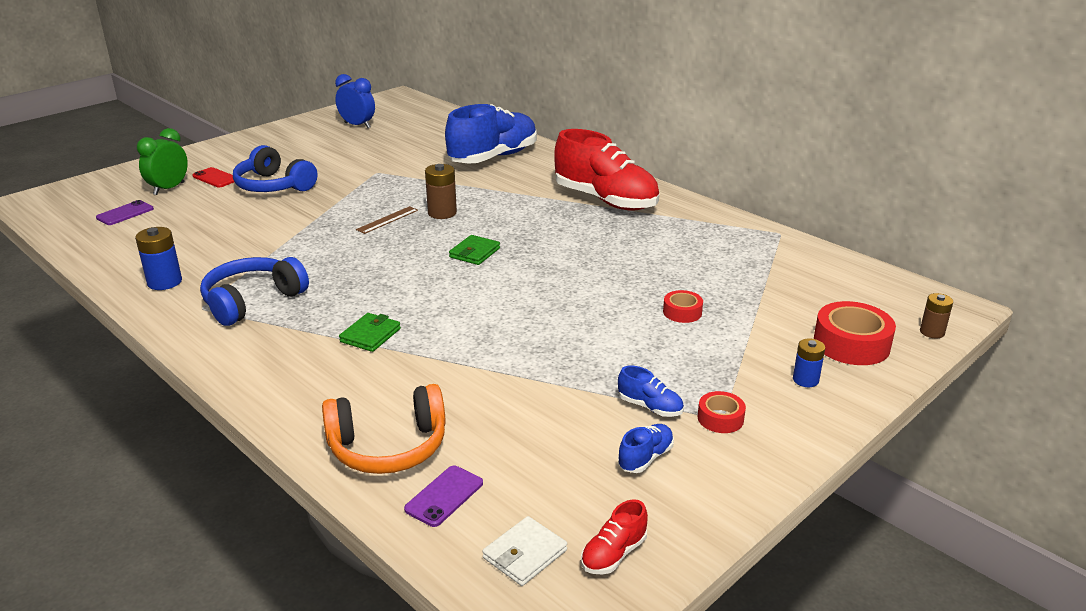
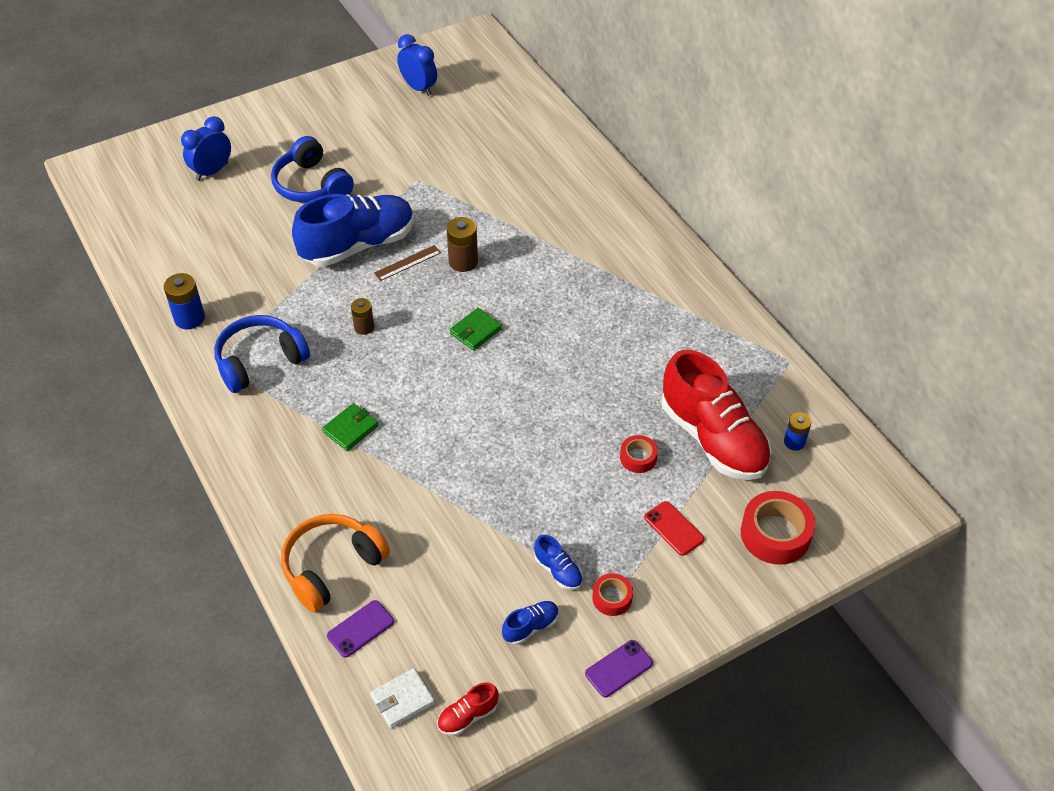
camera: 15 degrees right, 20 degrees up
(125, 213) = (167, 205): purple phone -> purple phone (619, 668)
(169, 189) = (212, 171): green clock -> blue clock
(215, 178) = (258, 161): red phone -> red phone (674, 528)
(388, 447) = (332, 567): orange headphones -> orange headphones turned 135 degrees clockwise
(493, 157) = (544, 174): blue shoe -> blue shoe (358, 245)
(606, 200) = (634, 272): red shoe -> red shoe (713, 439)
(805, 380) = (708, 570): blue battery -> blue battery (794, 442)
(932, 332) = (861, 535): brown battery -> brown battery (364, 327)

